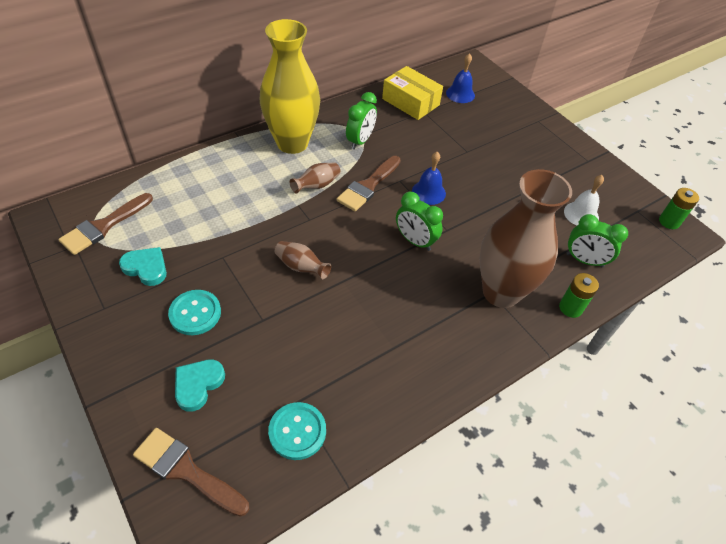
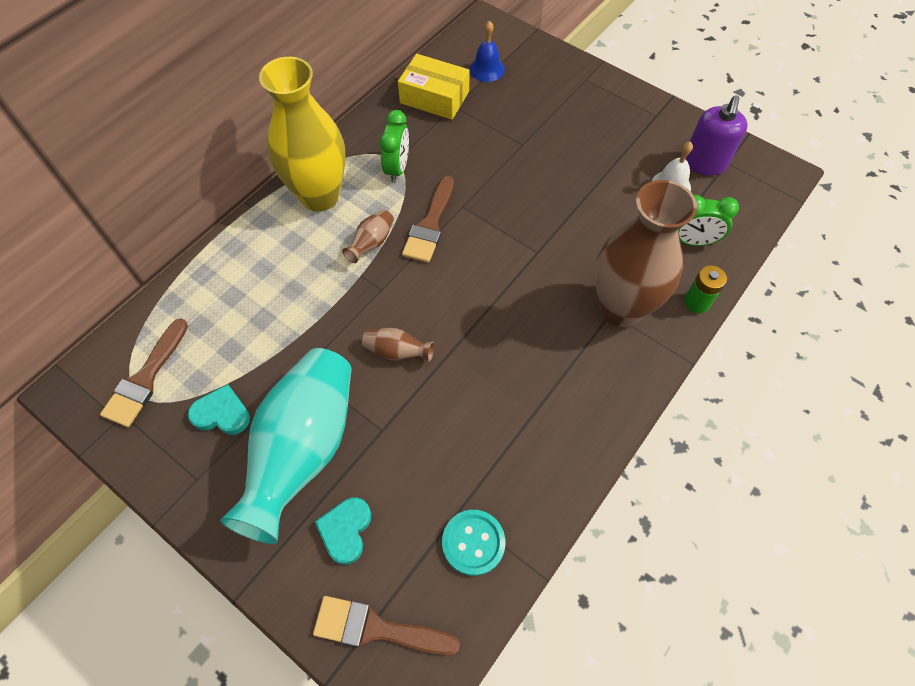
camera: 15 degrees left, 10 degrees up
(195, 313) = (304, 449): turquoise button -> turquoise vase
(415, 241) = (508, 277): green clock -> none
(428, 192) = (500, 211): blue bell -> none
(617, 206) = (704, 163): none -> purple soap dispenser
(669, 222) = (762, 165): green battery -> none

